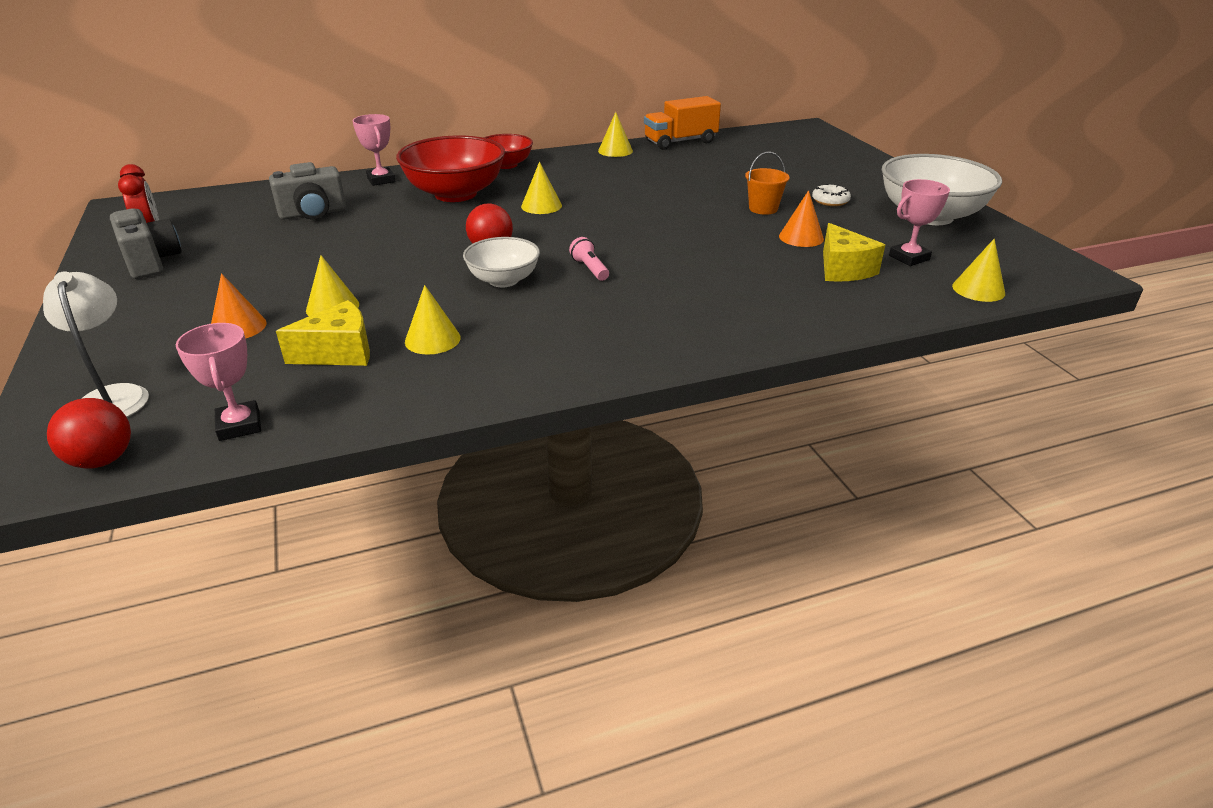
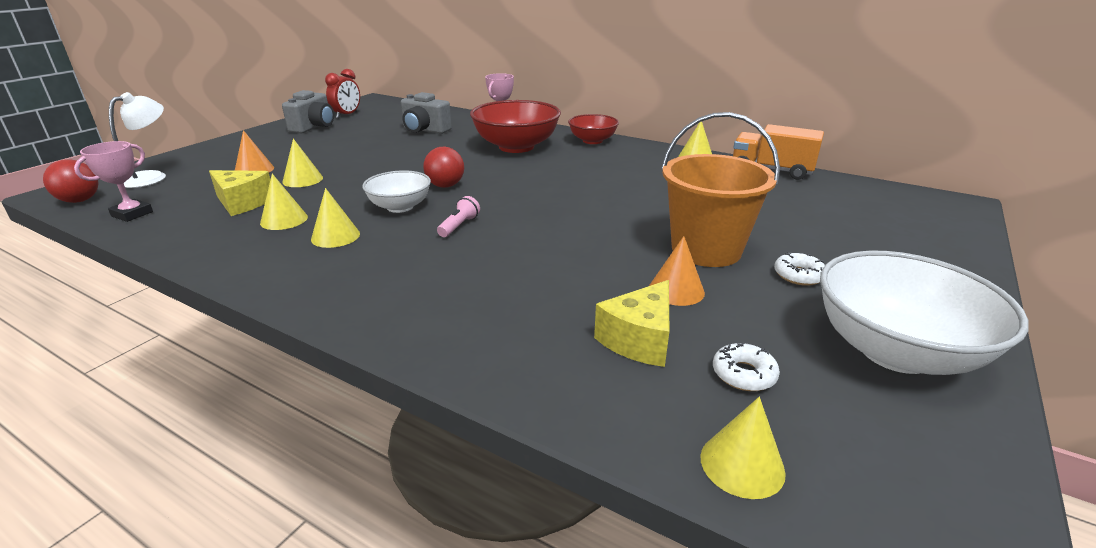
camera: 50 degrees right, 5 degrees down
(541, 206) = (543, 173): yellow cone -> yellow cone (335, 236)
(763, 209) = (706, 250): orange bucket -> orange bucket, size x2.02
(909, 258) = (743, 374): pink trophy -> white donut

